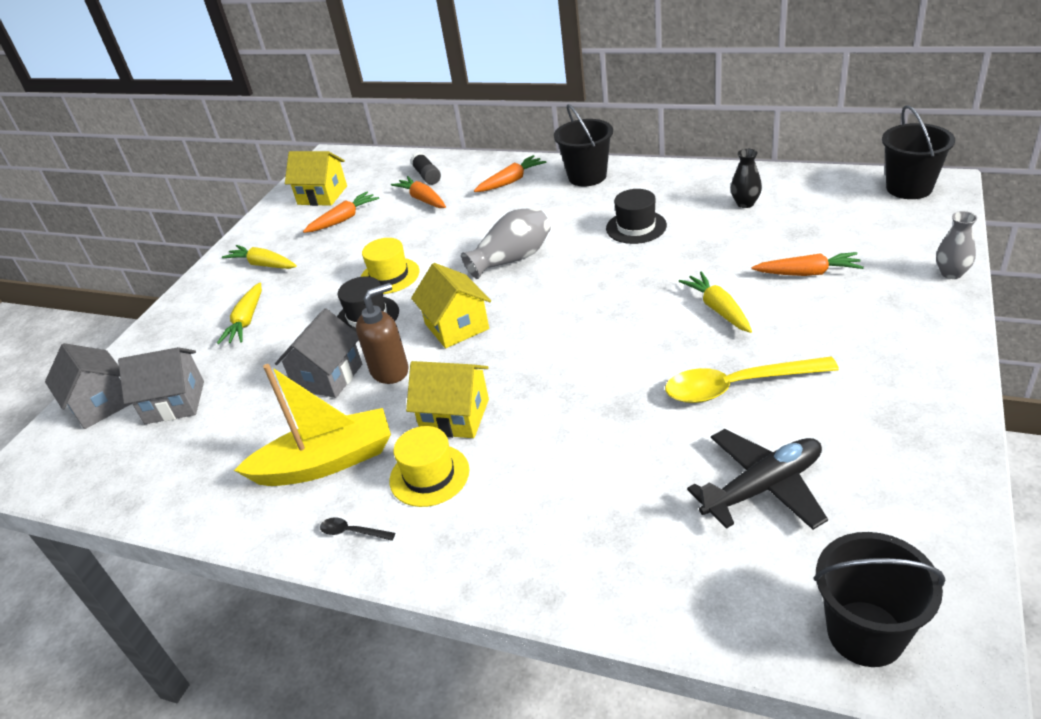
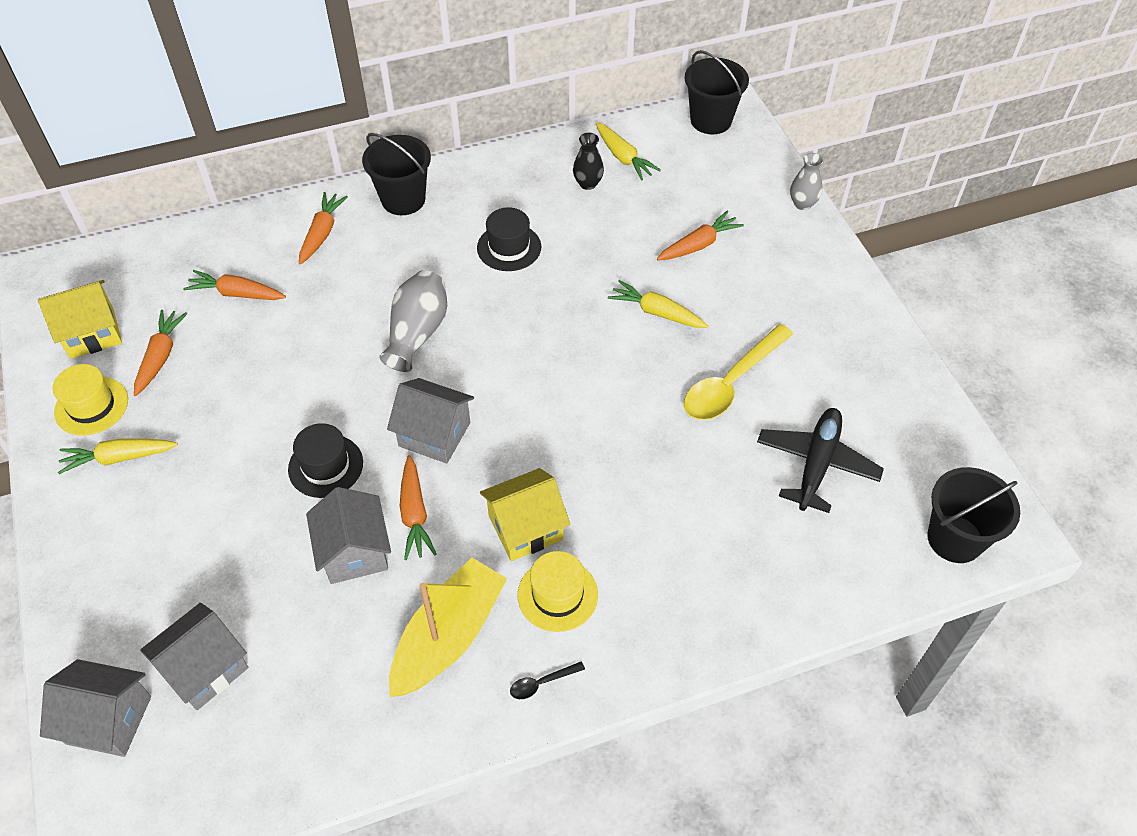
camera: 45 degrees left, 15 degrees up
(246, 321) = (181, 535): yellow carrot -> yellow carrot (623, 157)
(389, 276) = (299, 407): yellow hat -> yellow hat (91, 406)
(390, 371) = (414, 514): brown soap dispenser -> orange carrot
(427, 176) = (208, 259): black glue stick -> none
(457, 326) = (434, 434): yellow house -> grey house

